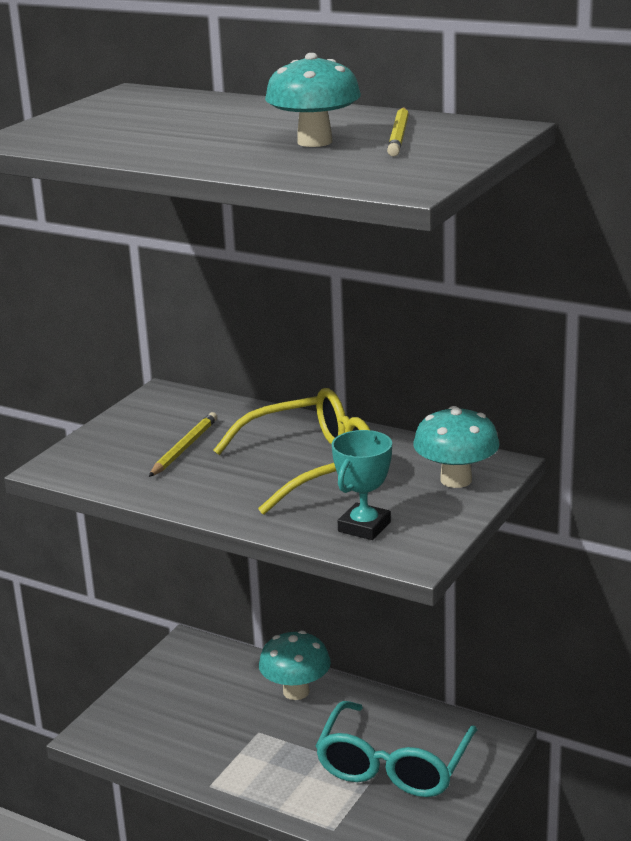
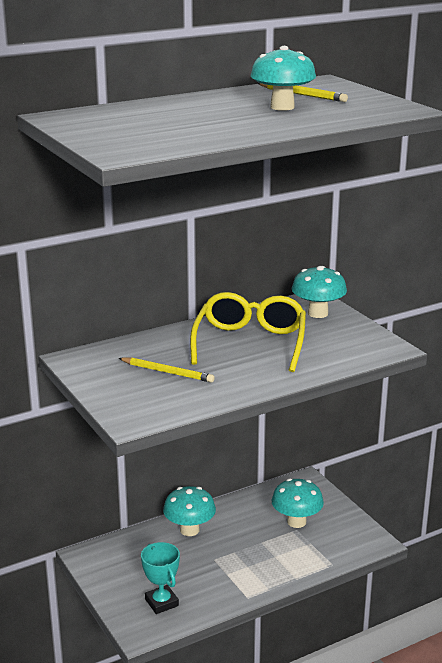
camera: 60 degrees left, 0 degrees up
(184, 448) = (167, 372): yellow pencil -> yellow pencil turned 150 degrees clockwise
(364, 527) = (342, 350): turquoise trophy -> turquoise trophy (161, 602)
(394, 765) = (296, 522): turquoise glasses -> turquoise mushroom

